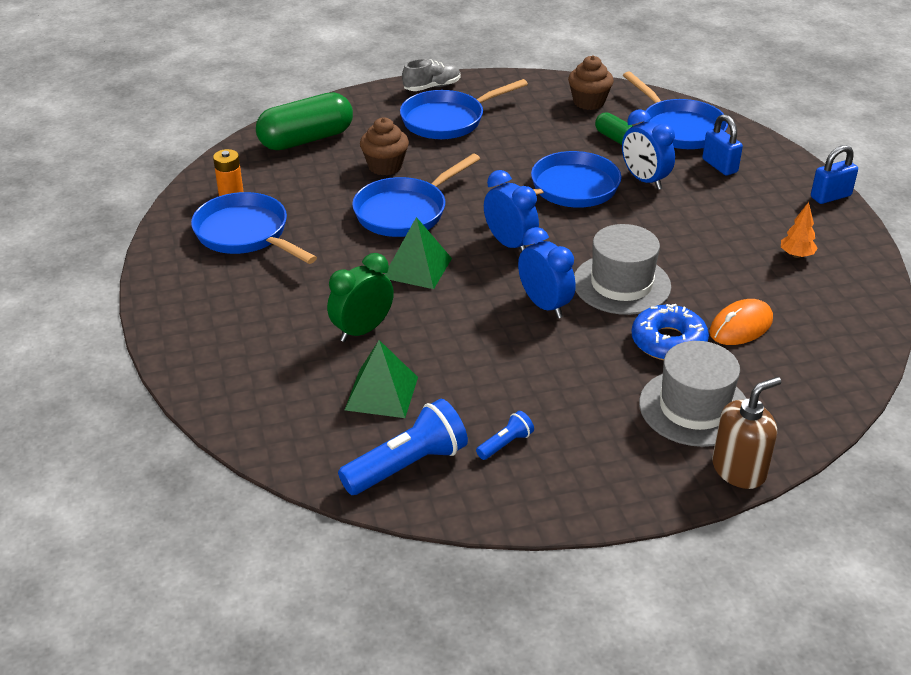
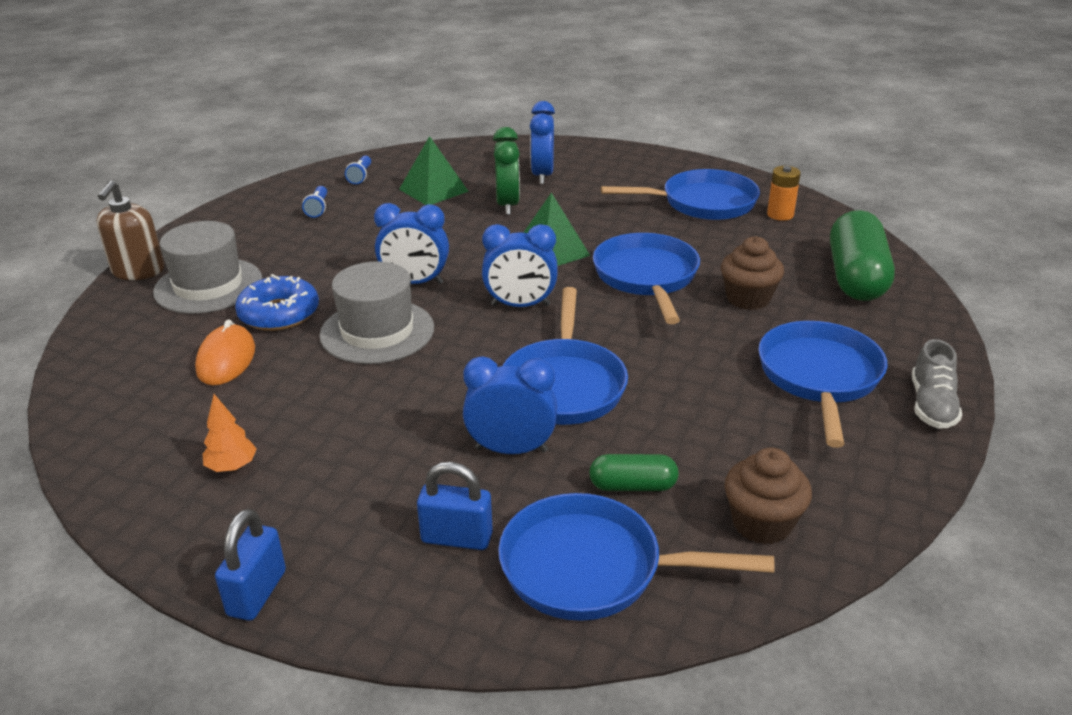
camera: 130 degrees right, 5 degrees down
(275, 343) = (542, 175): none -> blue clock
(407, 466) = (360, 176): blue flashlight -> blue flashlight, size x0.49

